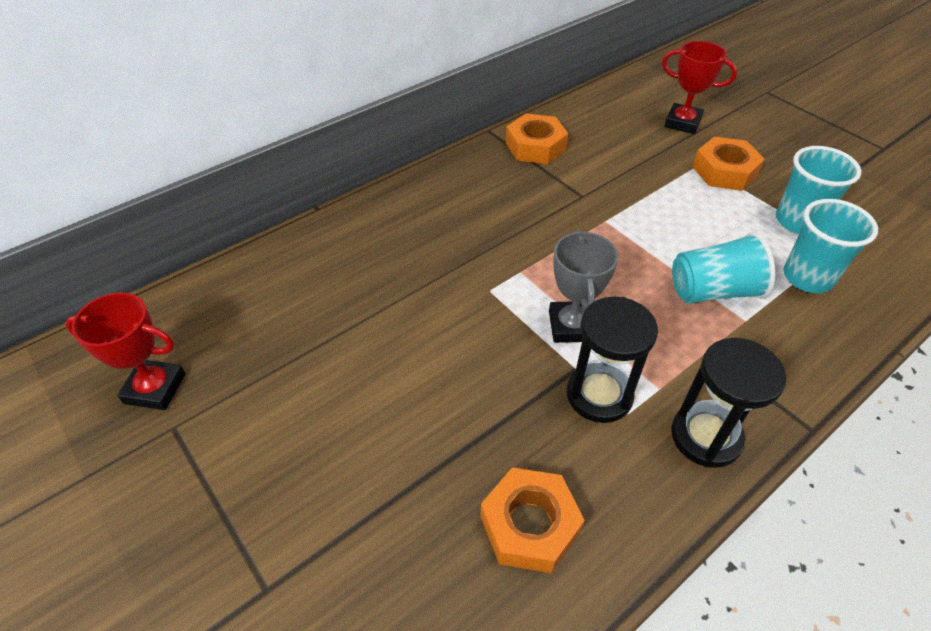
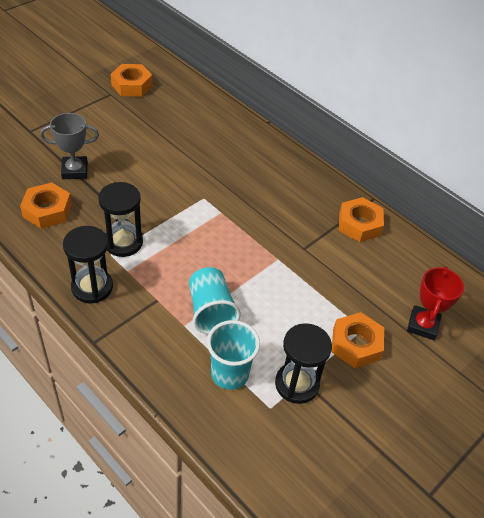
camera: 80 degrees right, 0 degrees up
(155, 388) = (132, 85): red trophy -> orange nut
(571, 326) = (175, 234): grey trophy -> grey trophy (75, 170)
(797, 221) = (297, 384): turquoise cup -> black hourglass

